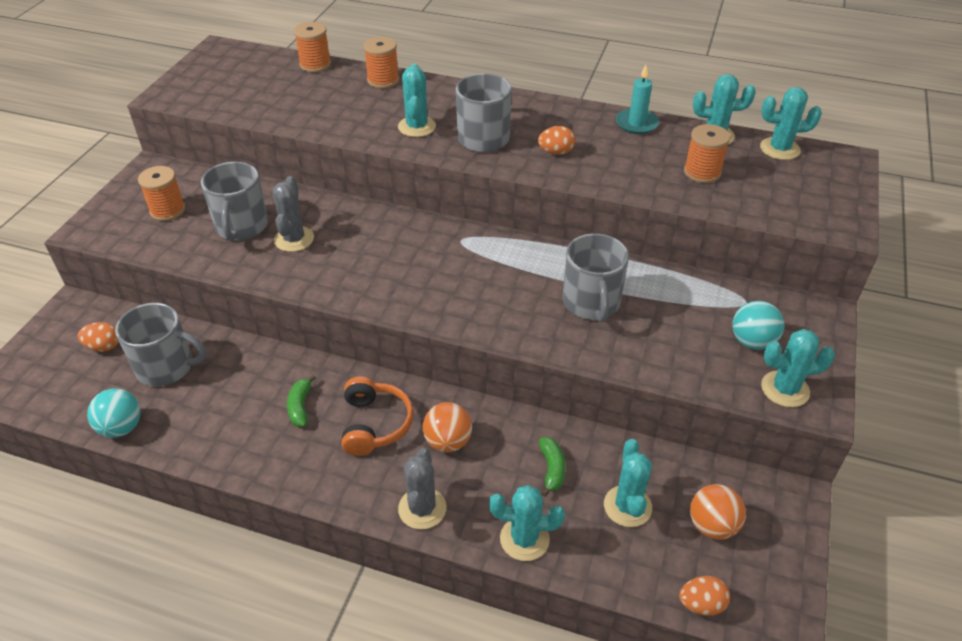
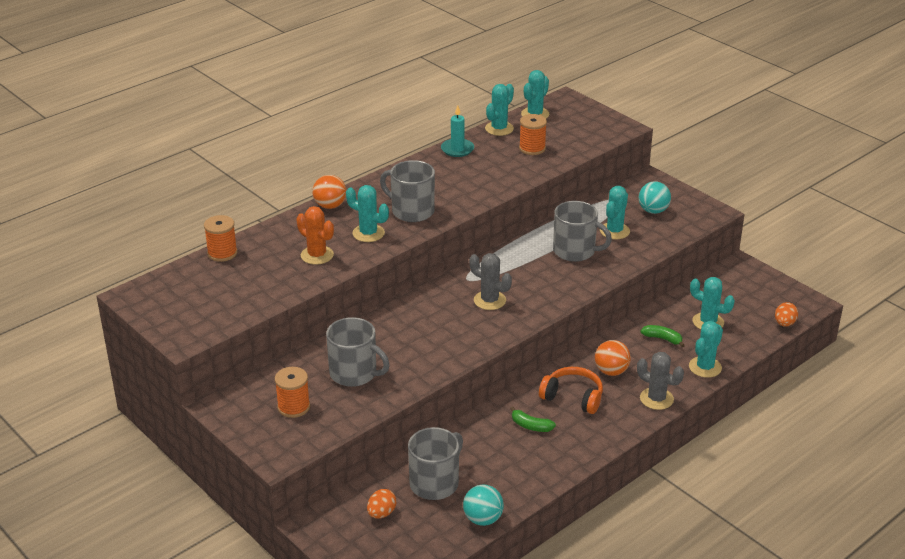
camera: 60 degrees left, 10 degrees down
(294, 239) = (395, 352): grey cactus -> grey cactus (489, 300)
(352, 112) = (317, 255): none -> orange cactus
(383, 80) = (285, 229): orange spool -> none
(556, 152) = (458, 190): orange egg -> none
(712, 525) = (740, 299): orange ball -> orange ball (330, 206)
(785, 389) = (695, 216): turquoise cactus -> turquoise cactus (614, 231)

